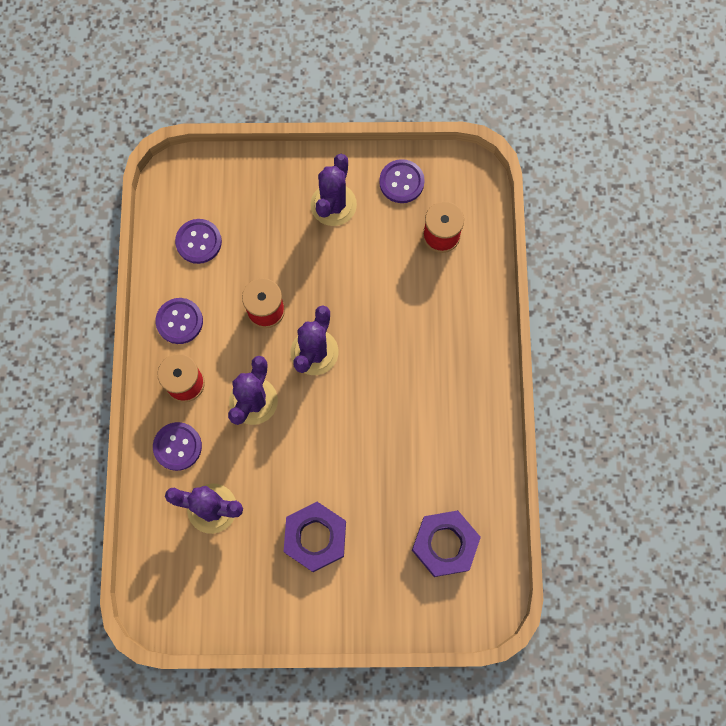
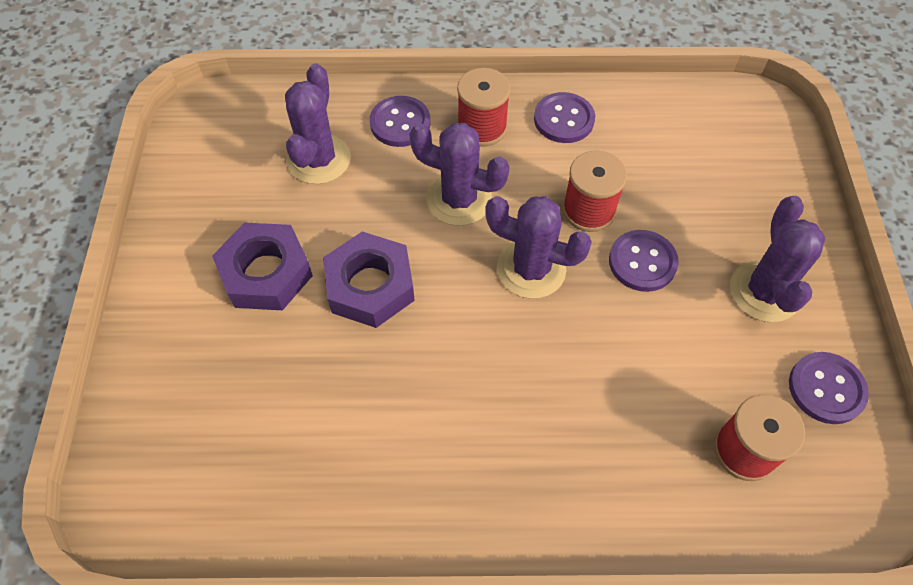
camera: 90 degrees right, 15 degrees down
(198, 242) = (676, 135): purple button -> purple button (642, 262)
(333, 205) = (764, 291): purple cactus -> purple cactus turned 75 degrees clockwise
(445, 544) = (231, 447): purple nut -> purple nut (370, 286)

